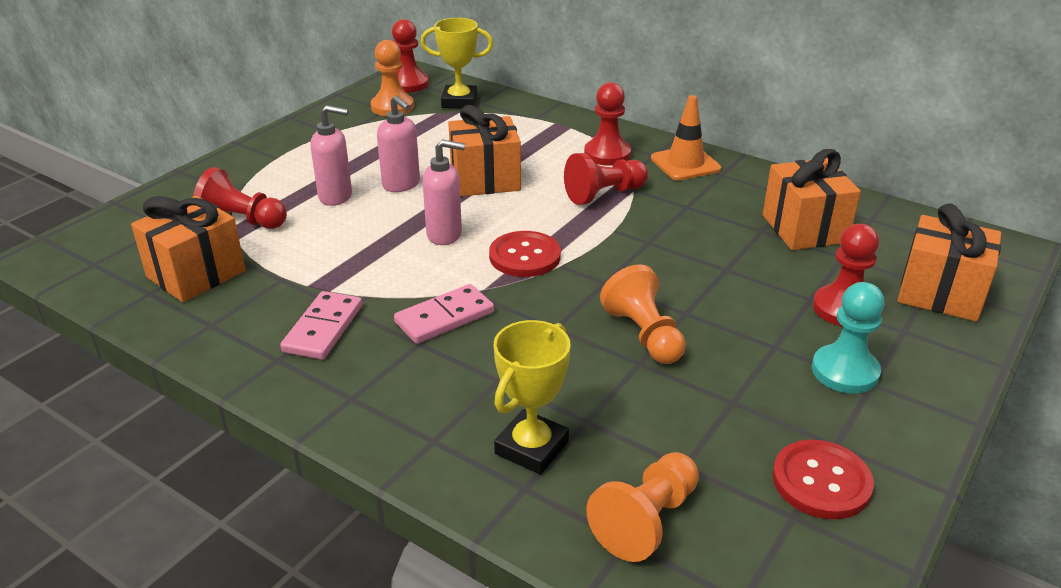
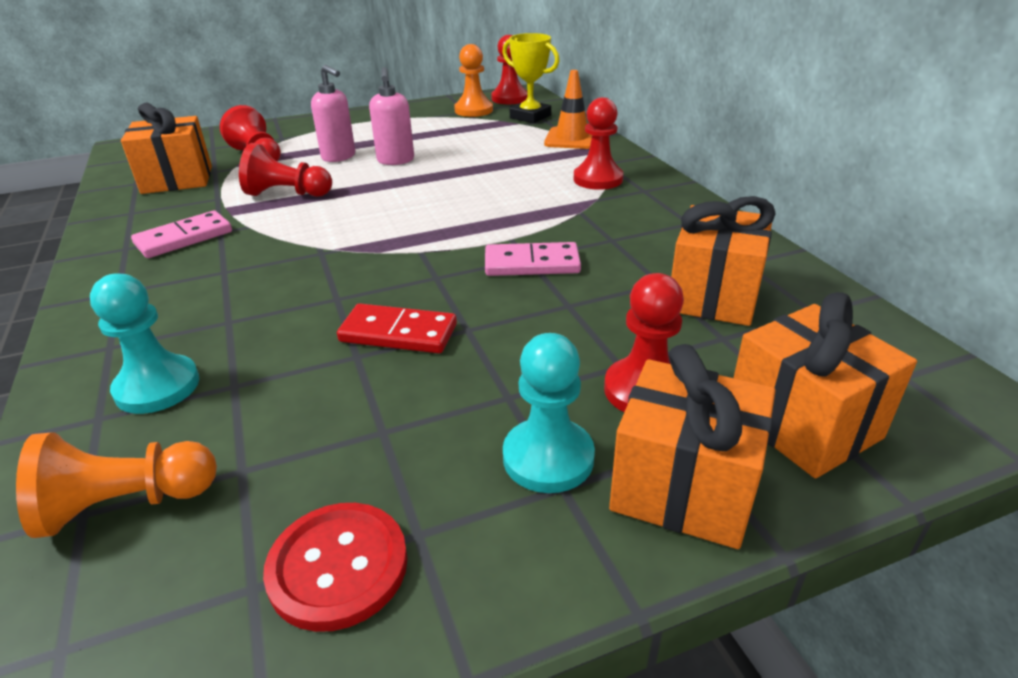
camera: 35 degrees right, 0 degrees up
(444, 317) = (270, 259): pink domino -> pink domino (532, 264)
(445, 235) = (369, 202): pink soap dispenser -> none
(485, 180) = (463, 173): orange gift -> orange gift (683, 488)
(525, 256) = (402, 235): red button -> none
(531, 448) = (157, 387): yellow trophy -> turquoise pawn
(604, 194) = (546, 208): red pawn -> red pawn (287, 194)
(644, 335) = (398, 333): orange pawn -> red domino
(685, 164) = (664, 204): orange traffic cone -> orange traffic cone (572, 139)

